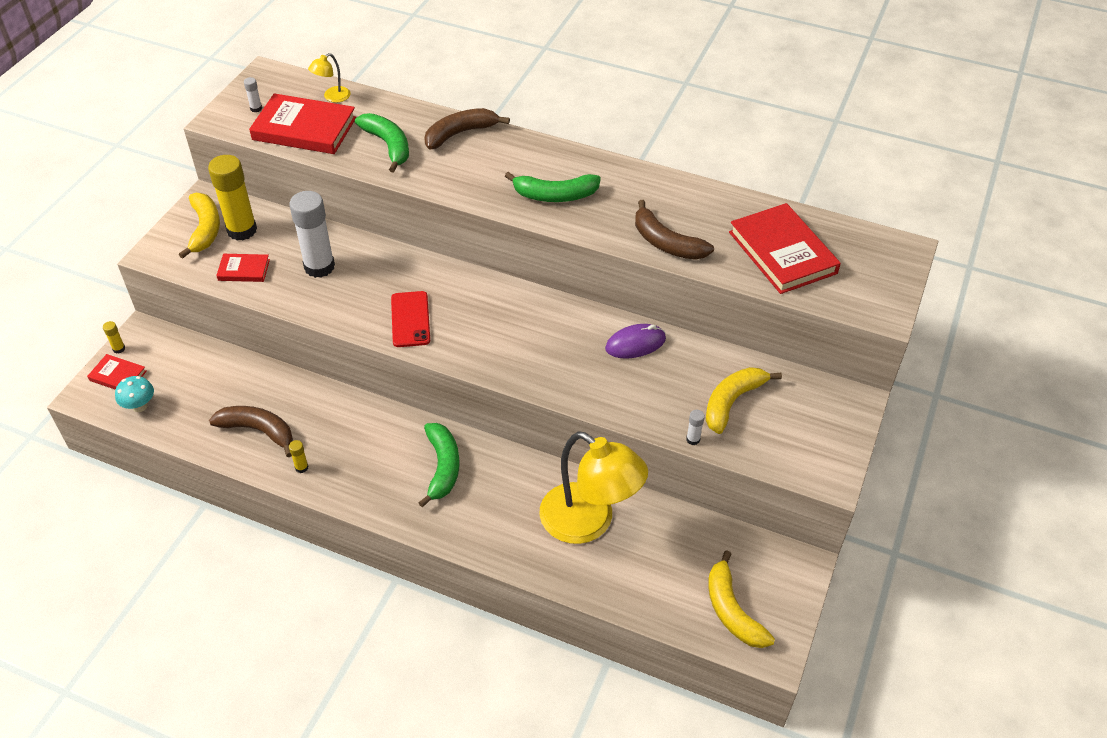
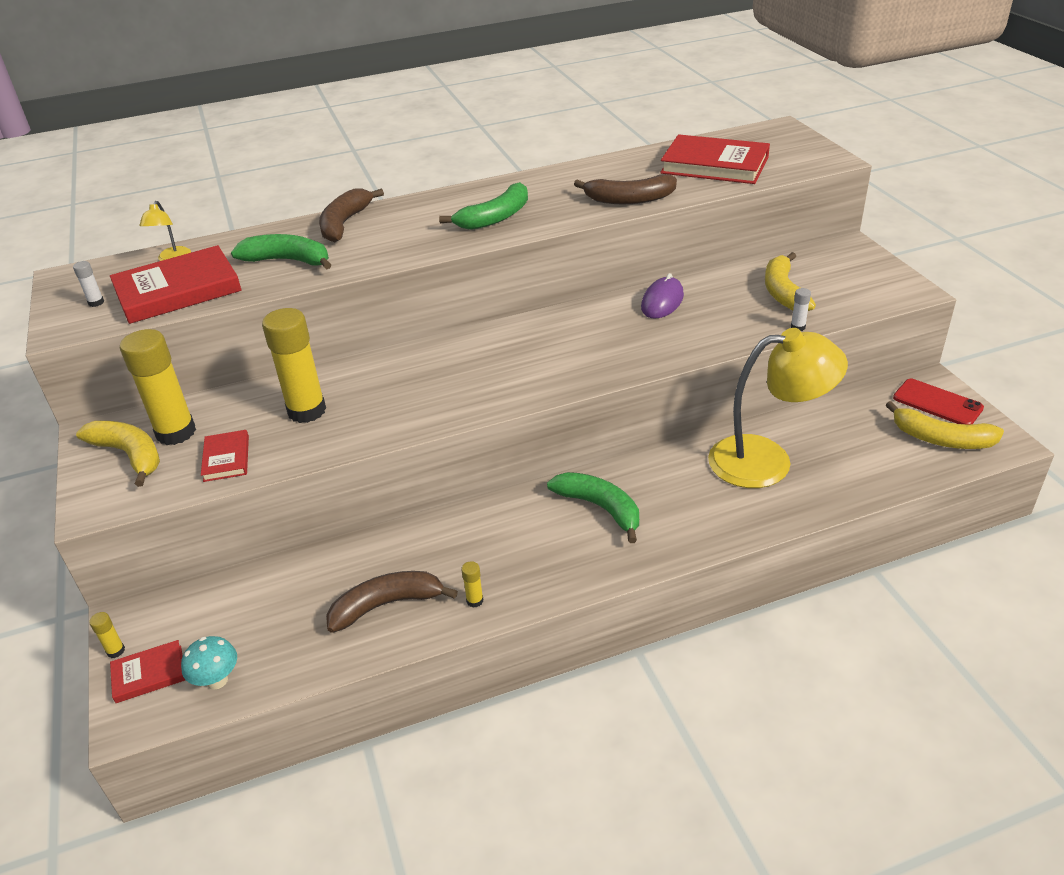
camera: 40 degrees left, 10 degrees down
(244, 270) = (226, 458): red book -> red book turned 60 degrees counterclockwise
(319, 267) = (307, 411): white glue stick -> yellow glue stick
(410, 319) = (457, 394): red phone -> red phone (937, 403)

